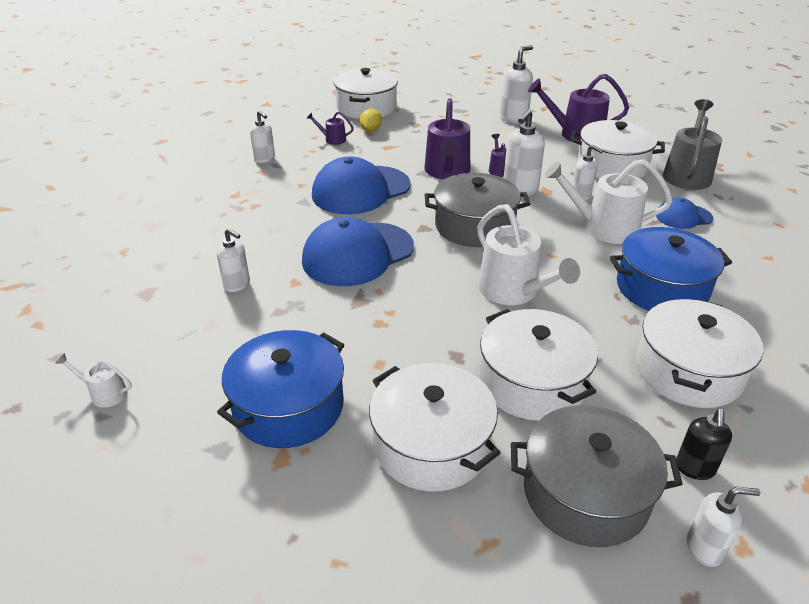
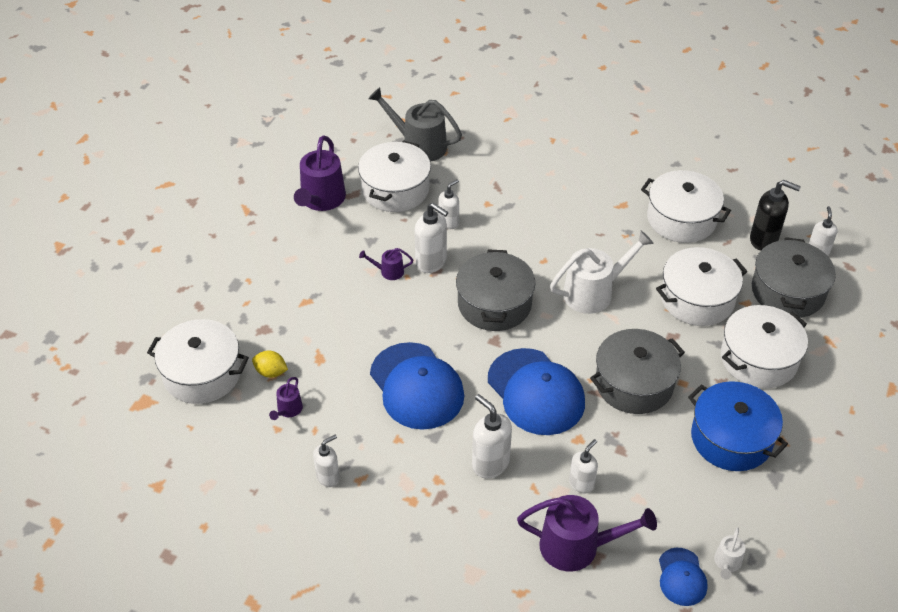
camera: 85 degrees left, 10 degrees up
(375, 322) = (634, 383): none -> grey pot
(447, 171) = (387, 312): purple watering can -> purple watering can (577, 546)
(513, 119) = (271, 241): white soap dispenser -> white soap dispenser (490, 464)
(604, 228) = (504, 220): white watering can -> none
(661, 288) = (590, 207): blue pot -> none
(683, 217) = (491, 168): blue cap -> blue cap (682, 577)
(694, 469) = (764, 240): black soap dispenser -> black soap dispenser, size x1.54

